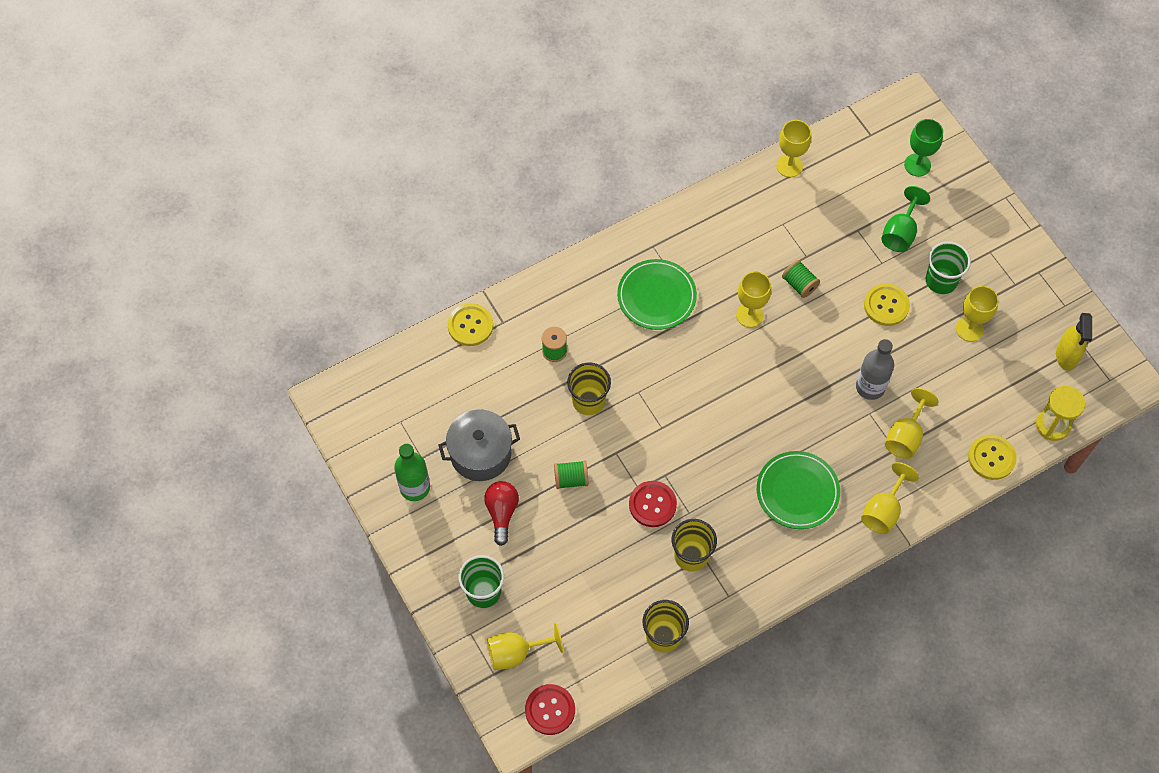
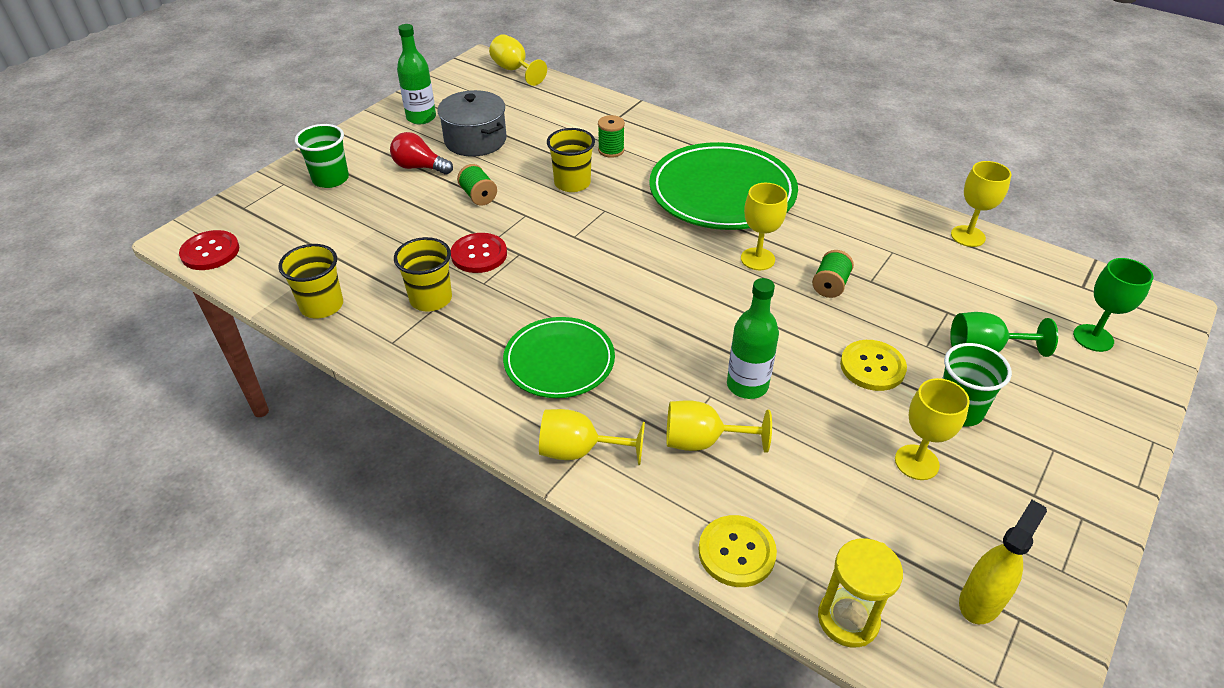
camera: 65 degrees right, 20 degrees down
(470, 325) = (601, 102): yellow button -> none
(502, 513) = (419, 167): red light bulb -> red light bulb turned 135 degrees counterclockwise
(516, 653) = (270, 214): yellow goblet -> yellow goblet (514, 70)
(656, 296) = (722, 192): green plate -> green plate, size x1.63
(870, 387) = (747, 385): grey bottle -> green bottle
(1066, 356) = (981, 601): yellow spray bottle -> yellow spray bottle turned 150 degrees clockwise

